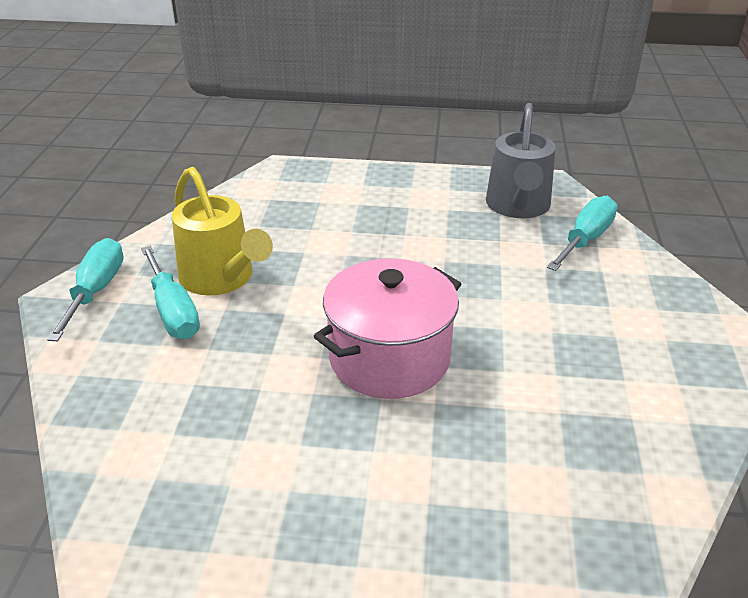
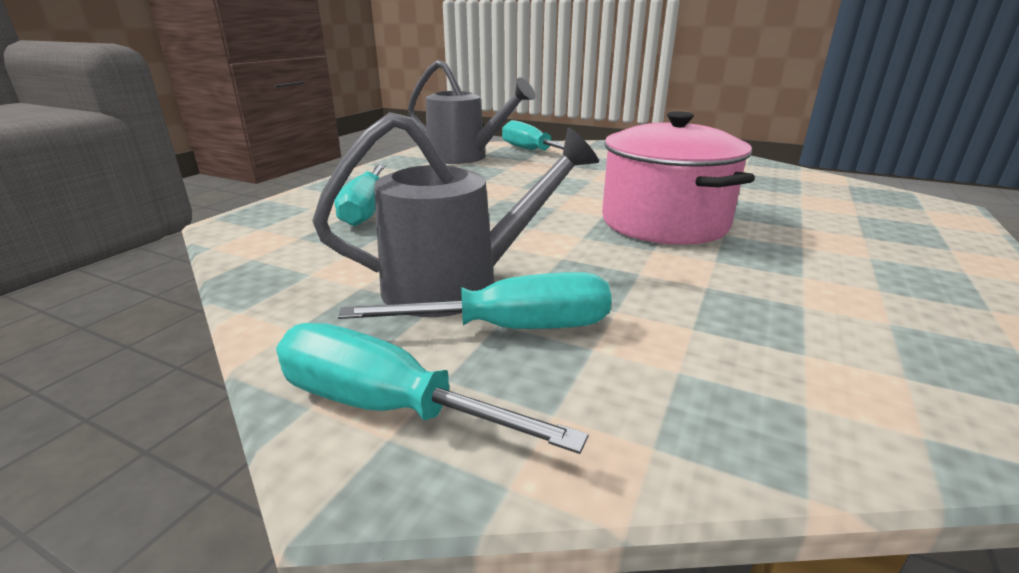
camera: 70 degrees left, 10 degrees down
(222, 279) = (459, 285): yellow watering can -> grey watering can
(334, 204) = (365, 209): none -> turquoise screwdriver

